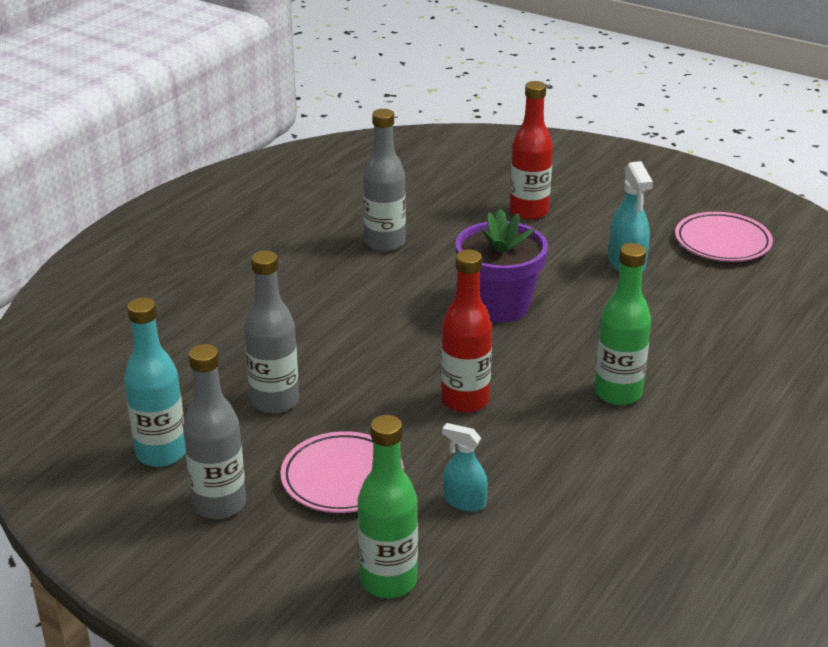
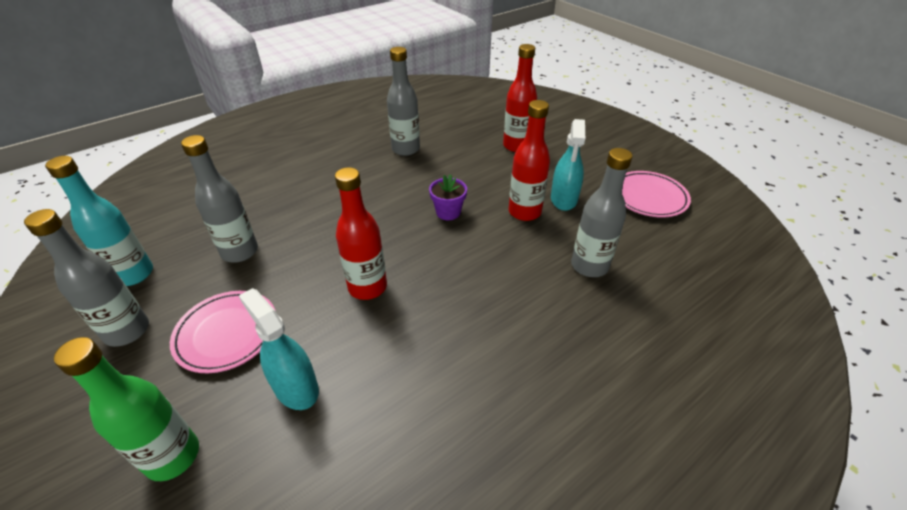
camera: 20 degrees right, 10 degrees up
(464, 501) = (296, 387): turquoise spray bottle -> turquoise spray bottle, size x1.53
(499, 306) = (448, 212): purple flower pot -> purple flower pot, size x0.54
(590, 287) = (524, 212): none -> red bottle
(618, 393) = (489, 313): green bottle -> none
(696, 326) = (589, 266): none -> grey bottle

